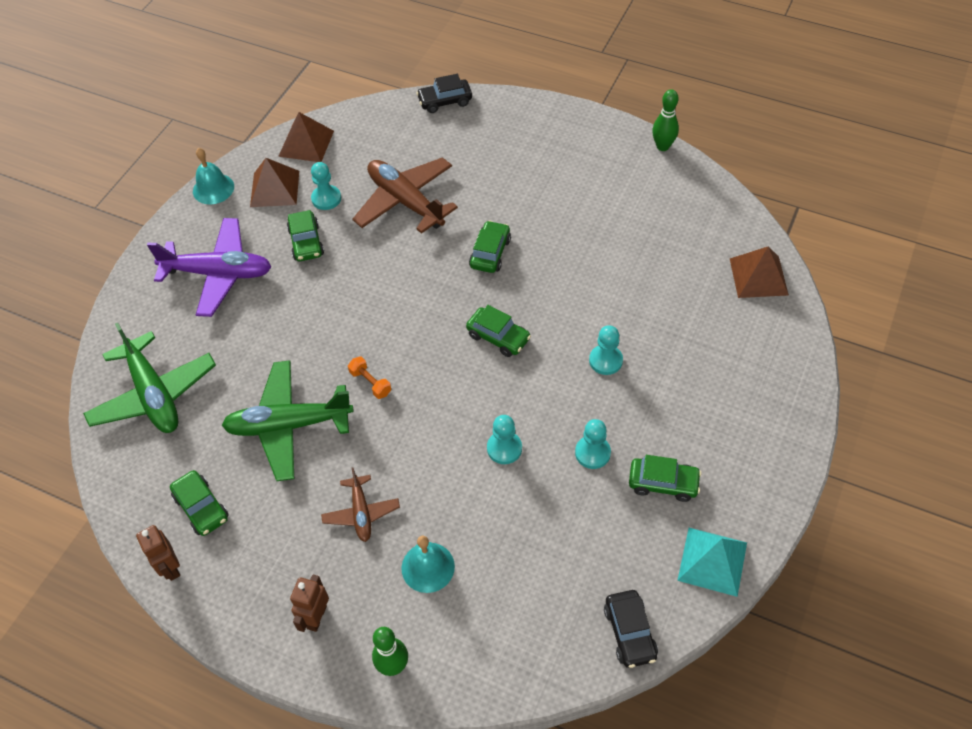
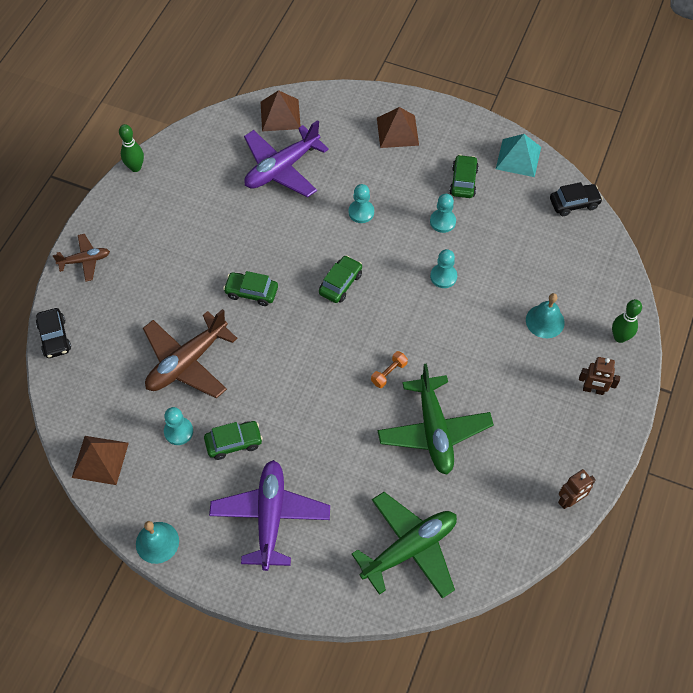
camera: 95 degrees left, 5 degrees up
(201, 508) = (516, 486): green car -> none
(274, 188) = (162, 481): brown pyramid -> brown pyramid (397, 131)
(361, 512) = (507, 368): brown plane -> brown plane (85, 260)
(671, 279) = (282, 168): none -> purple plane

